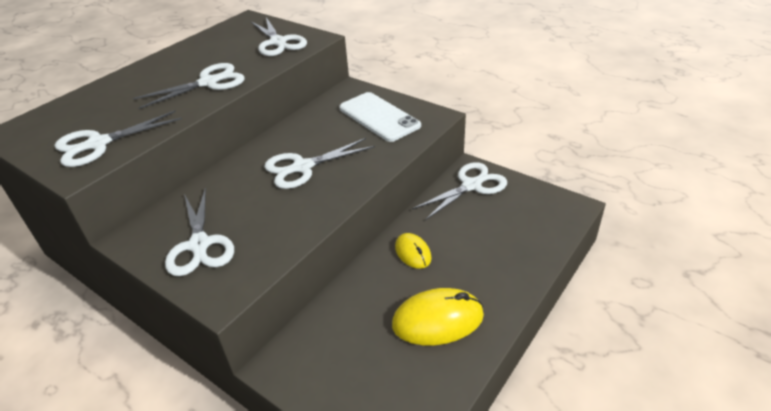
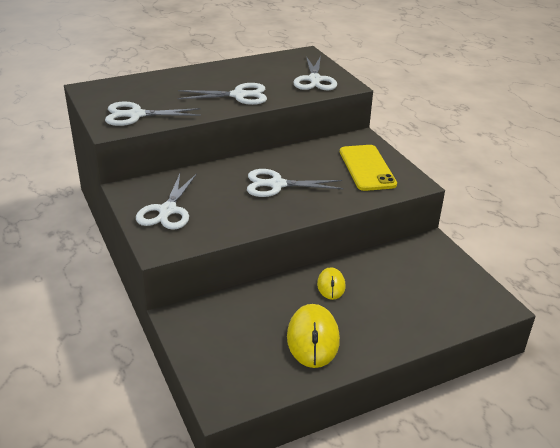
camera: 25 degrees right, 5 degrees down
(379, 117) = (367, 168): white phone -> yellow phone
(437, 320) = (313, 338): yellow mouse -> yellow mouse turned 75 degrees clockwise
(471, 185) = (421, 255): white scissors -> none

